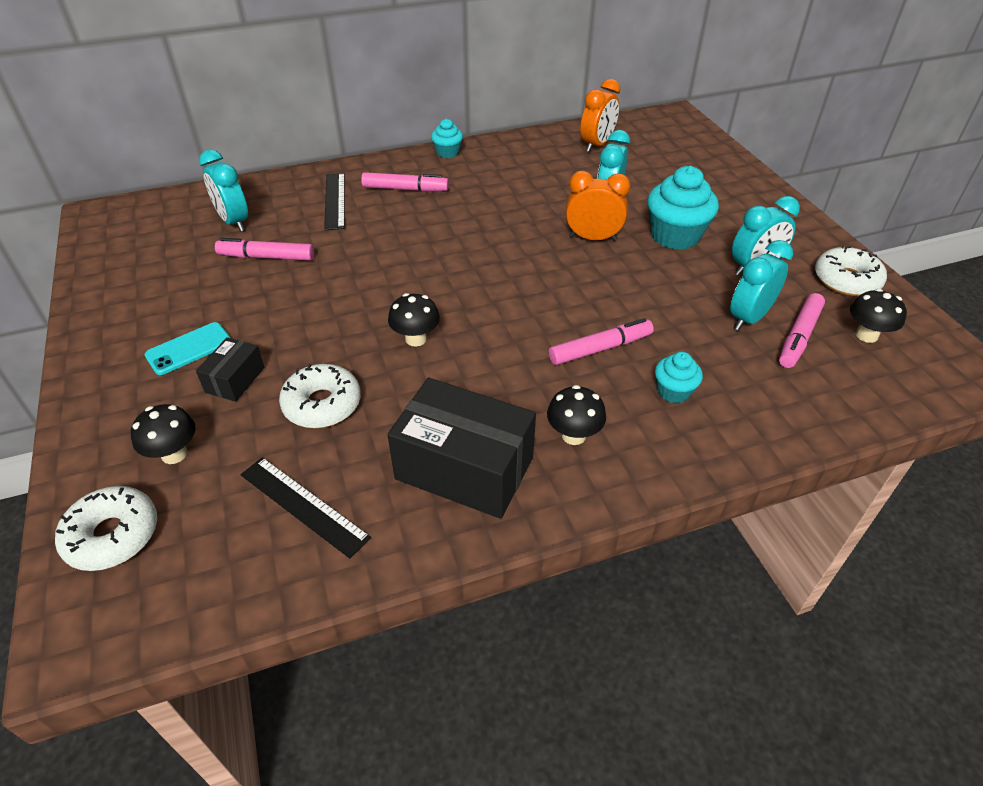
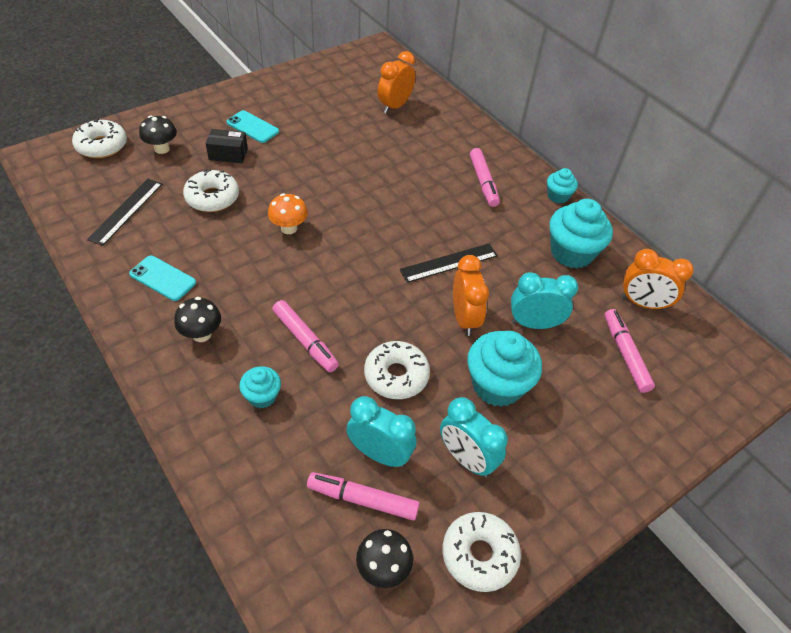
camera: 70 degrees right, 5 degrees up
(234, 222) = (395, 106): turquoise clock -> orange clock
(266, 257) = (359, 132): pink marker -> pink marker (625, 354)
(334, 200) = (446, 147): black ruler -> black ruler (449, 262)
(416, 339) = (289, 228): black mushroom -> orange mushroom
(464, 468) = (163, 278): black box -> turquoise phone
(526, 163) = (571, 253): none -> turquoise cupcake
(657, 292) = (396, 375): none -> white donut

